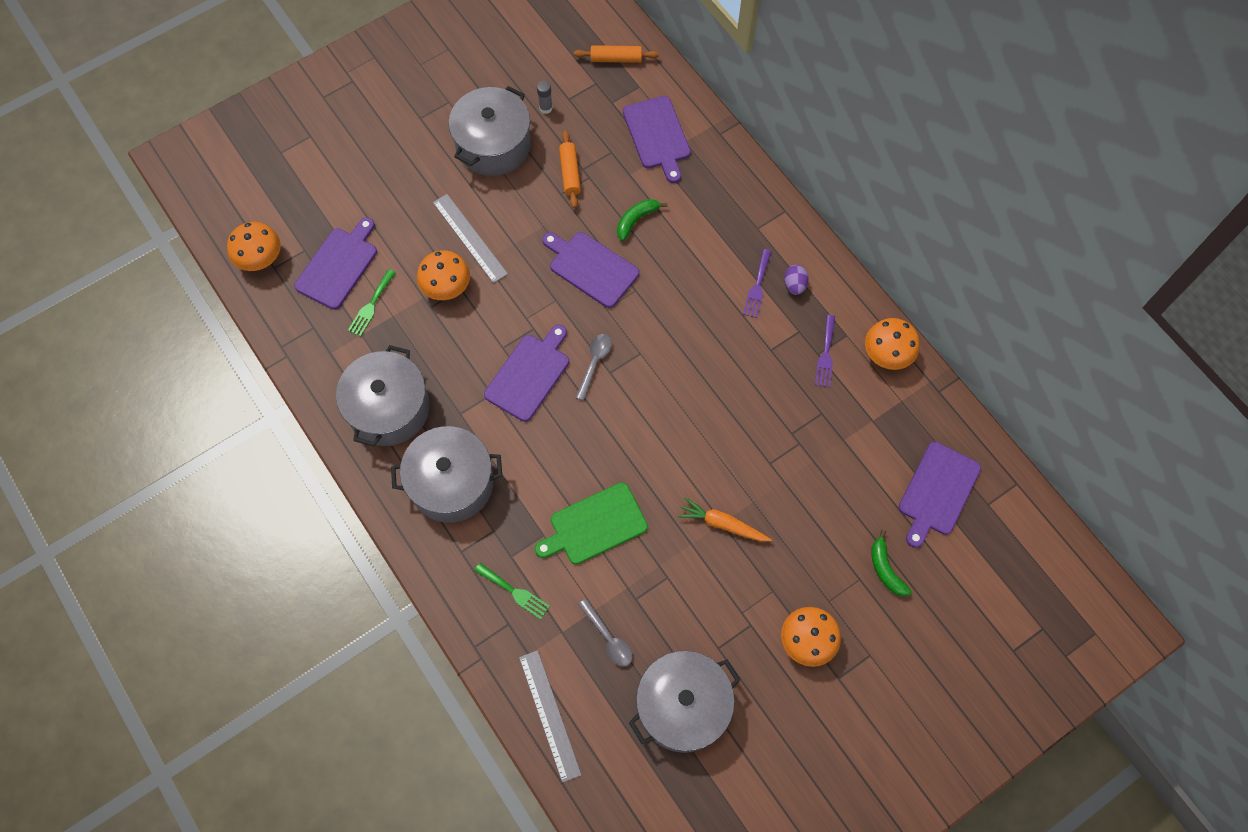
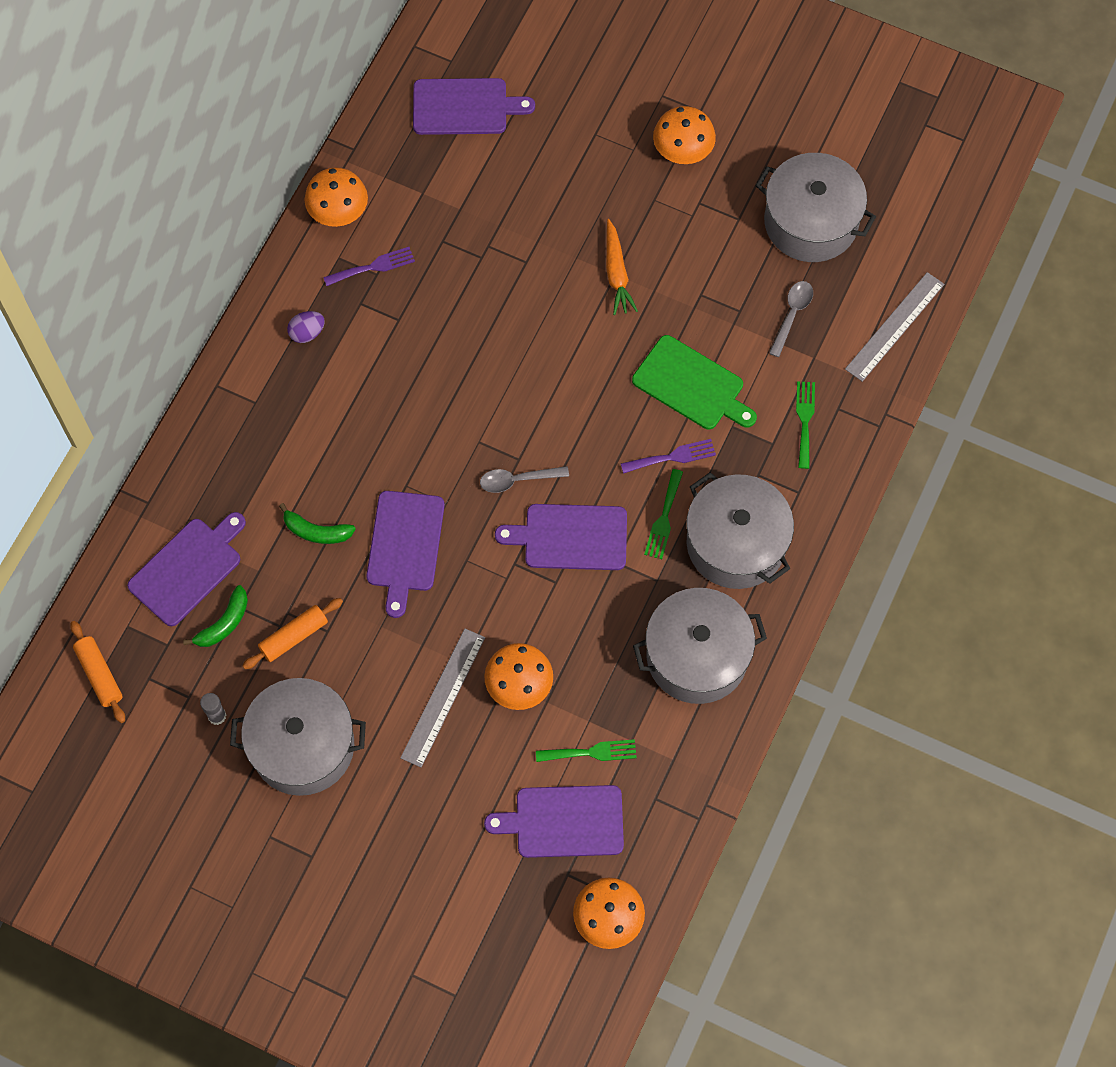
camera: 120 degrees left, 0 degrees up
(503, 444) = (664, 518): none -> green fork
(757, 286) = (330, 368): purple fork -> purple fork (672, 457)
(885, 569) = (571, 117): green banana -> green banana (224, 623)

